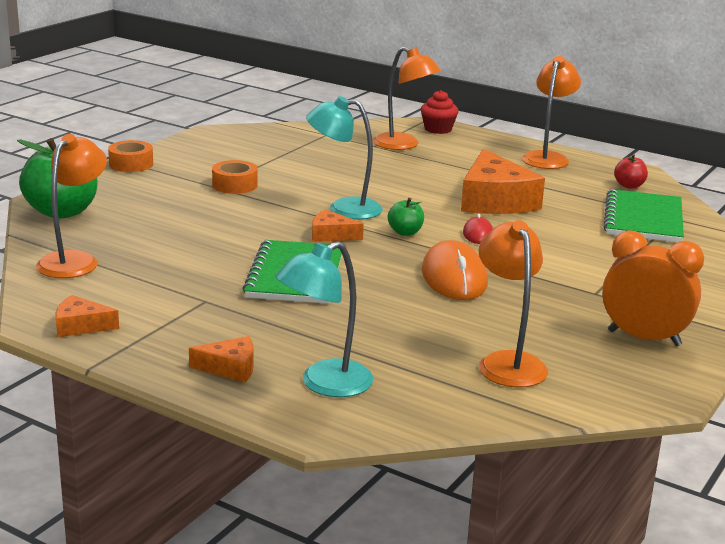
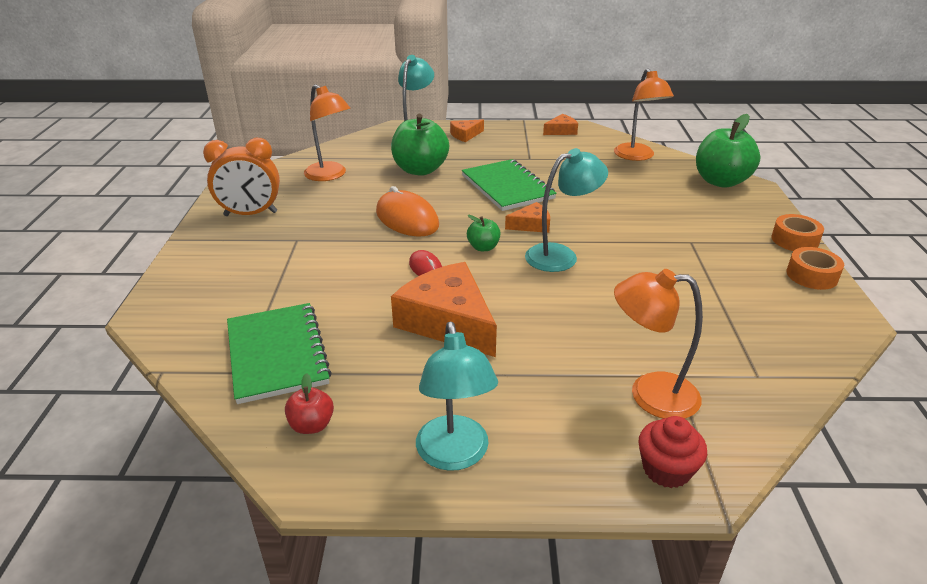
camera: 150 degrees right, 10 degrees up
(235, 185) = (680, 248): orange tape -> orange tape (812, 275)
(373, 330) = (420, 170): none -> green apple
(547, 157) = (455, 455): orange lamp -> turquoise lamp

